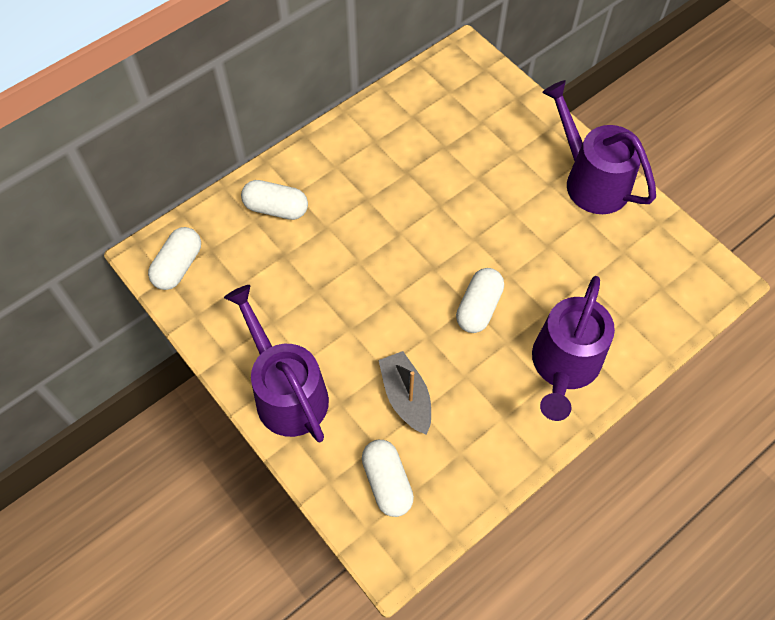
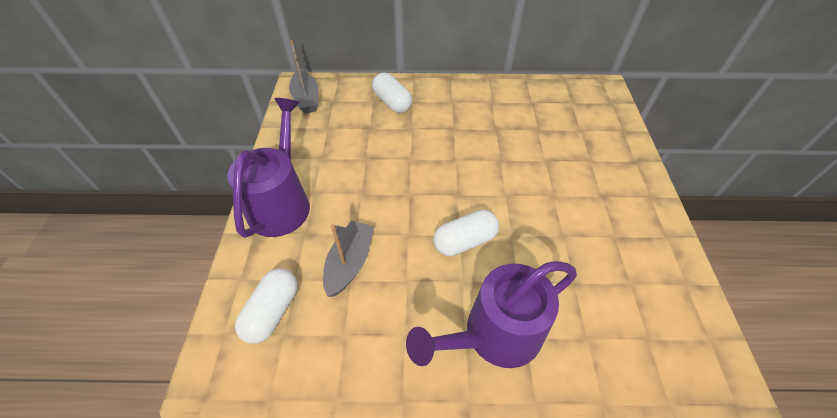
camera: 40 degrees right, 10 degrees down
(178, 266) = (306, 99): white capsule -> grey boat
(590, 180) = (642, 213): purple watering can -> none

